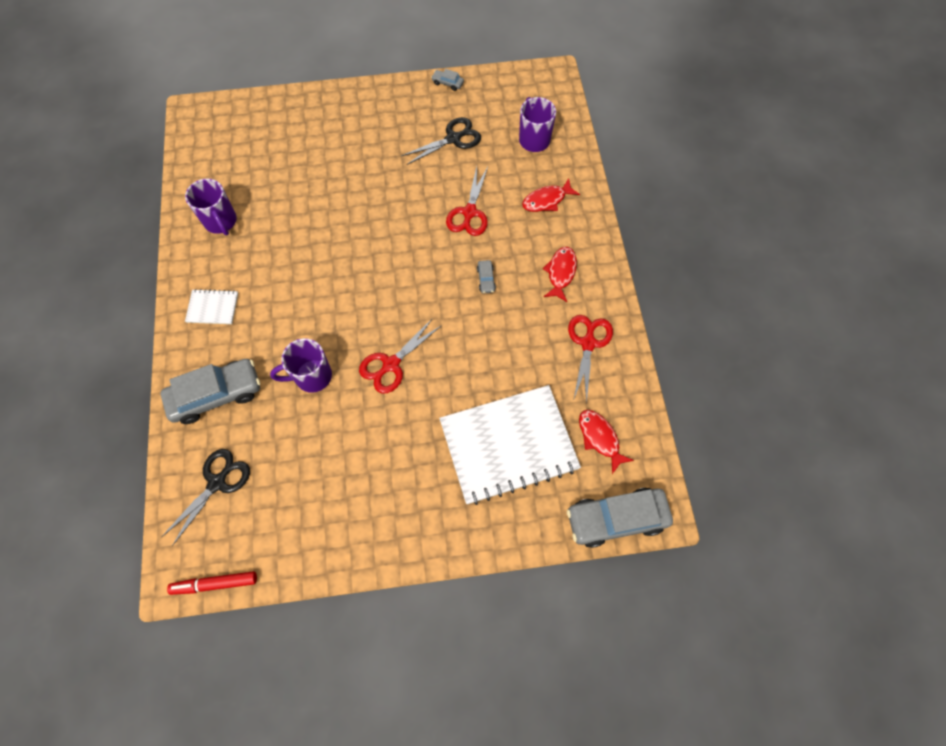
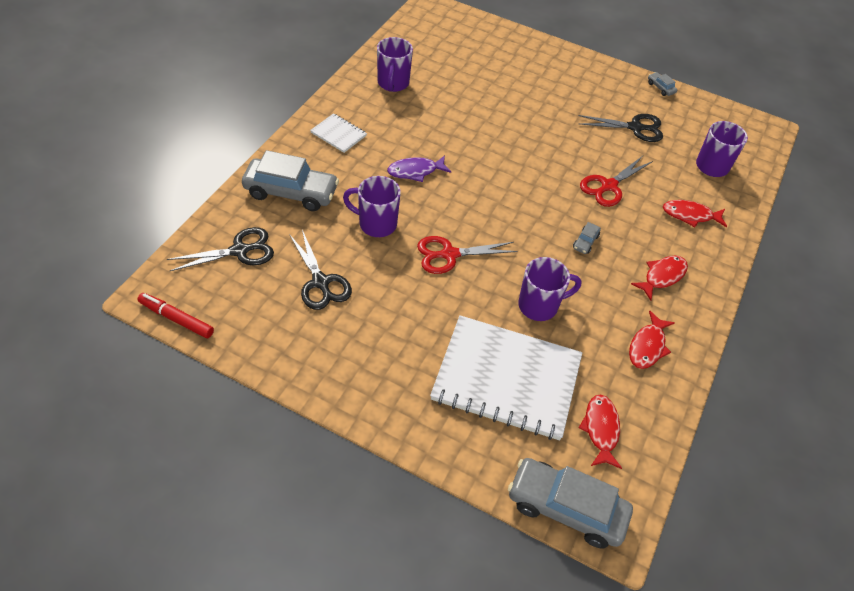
camera: 30 degrees right, 15 degrees down
(306, 302) = (415, 171): none -> purple fish
(307, 463) = (320, 282): none -> black scissors
(490, 363) = (539, 306): none -> purple mug
(588, 343) = (647, 346): red scissors -> red fish

